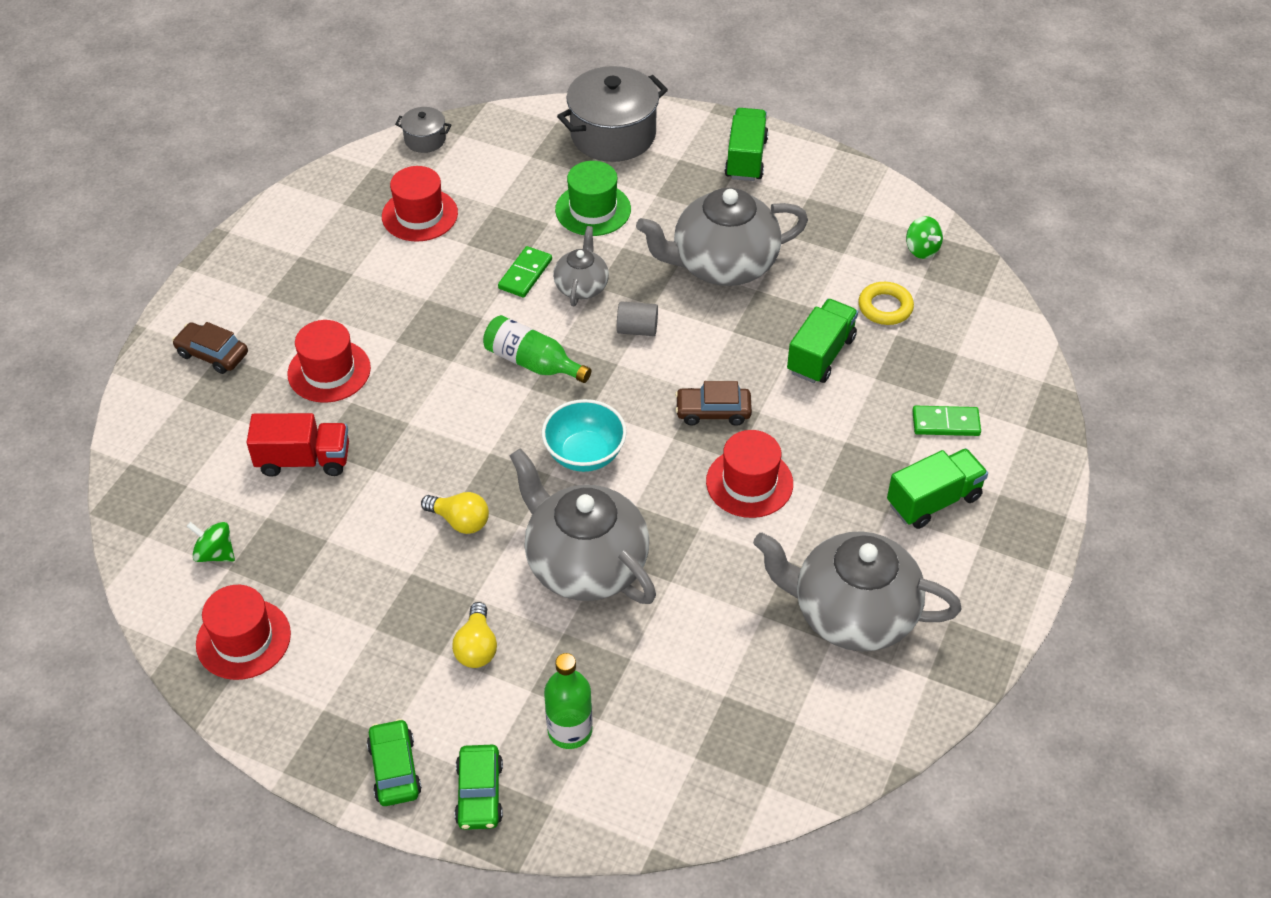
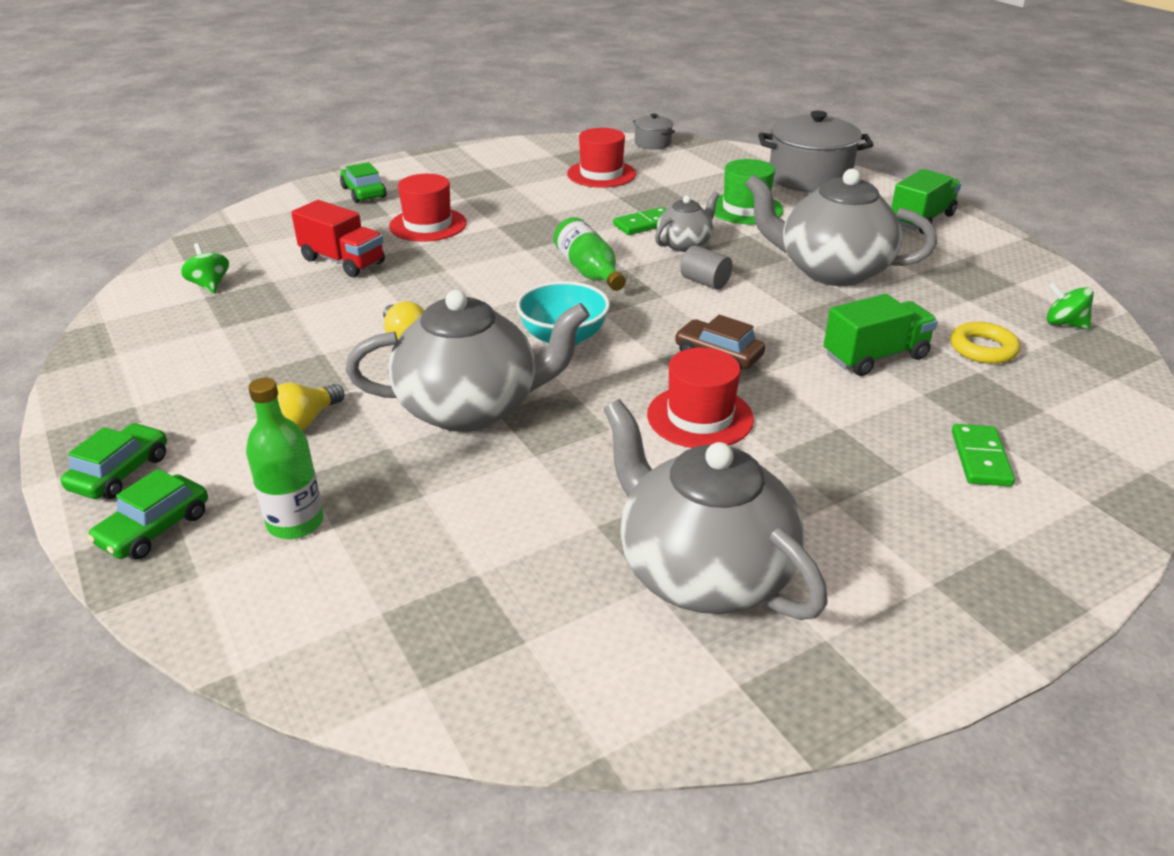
camera: 35 degrees right, 15 degrees down
(212, 354) = (363, 192): brown car -> green car
(243, 639) = (151, 338): red hat -> none
(585, 564) = (471, 408): grey teapot -> grey teapot turned 90 degrees clockwise
(921, 249) = (1064, 324): green spinning top -> green spinning top turned 120 degrees clockwise
(933, 501) = (905, 517): green truck -> none
(945, 423) = (980, 458): green domino -> green domino turned 60 degrees clockwise

